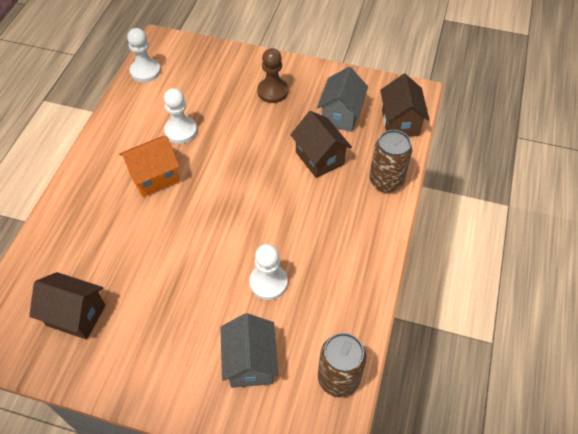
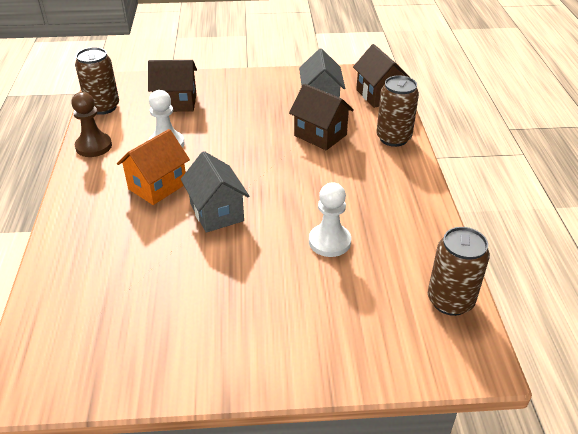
camera: 20 degrees left, 15 degrees down
(76, 315) = (128, 327): brown house -> brown house (176, 103)
(145, 71) = (103, 107): white pawn -> brown can
(250, 362) = (352, 314): grey house -> grey house (217, 212)
(272, 91) = (244, 97): brown pawn -> brown pawn (93, 146)

